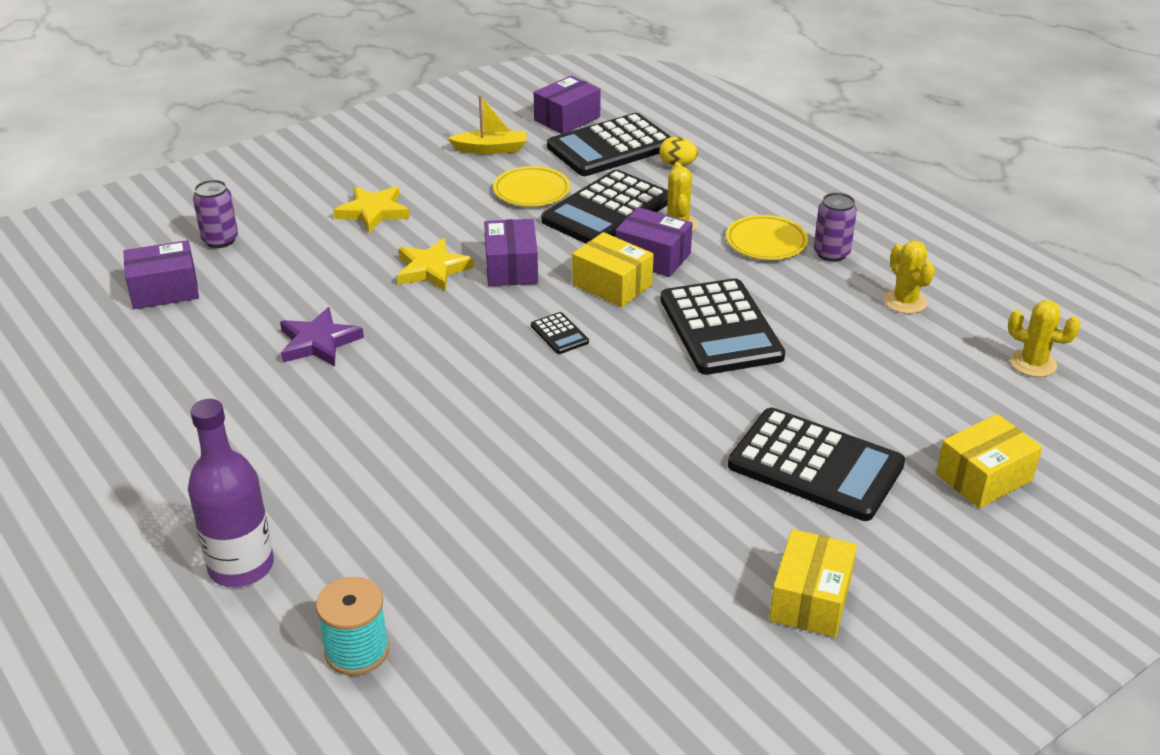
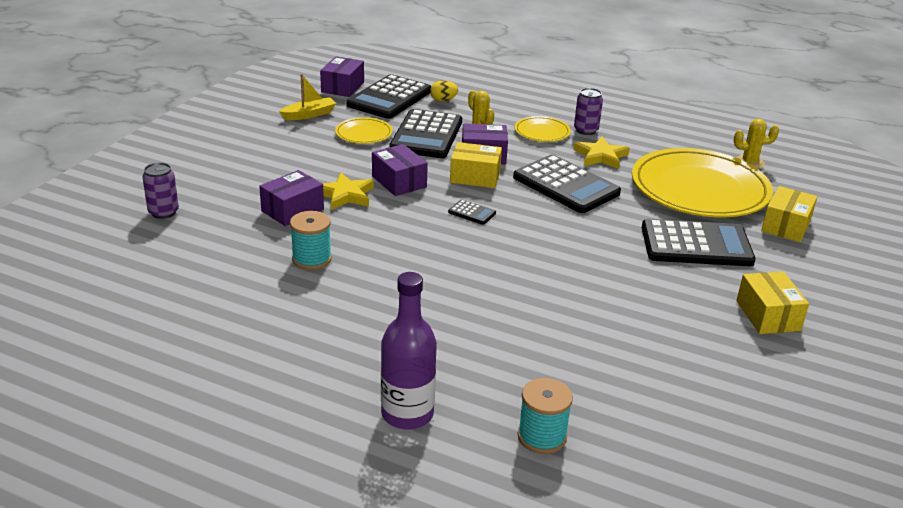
camera: 30 degrees left, 5 degrees down
(164, 290) = (153, 255): purple box -> purple box (292, 210)
(318, 342) = (312, 259): purple star -> turquoise spool
(373, 212) = (264, 169): yellow star -> yellow star (601, 156)
(905, 301) = (652, 147): yellow cactus -> none
(909, 384) = (699, 189): none -> yellow plate

